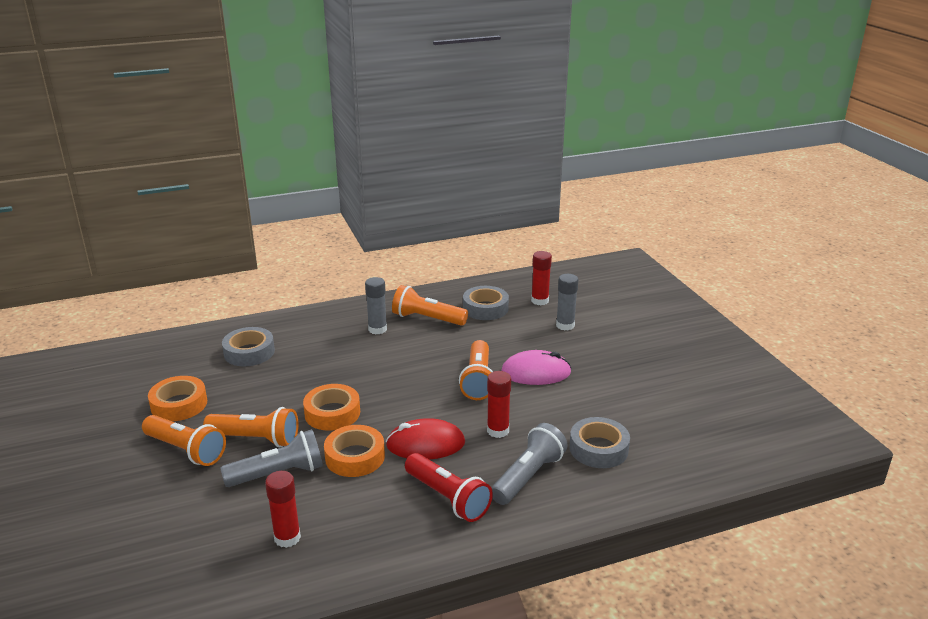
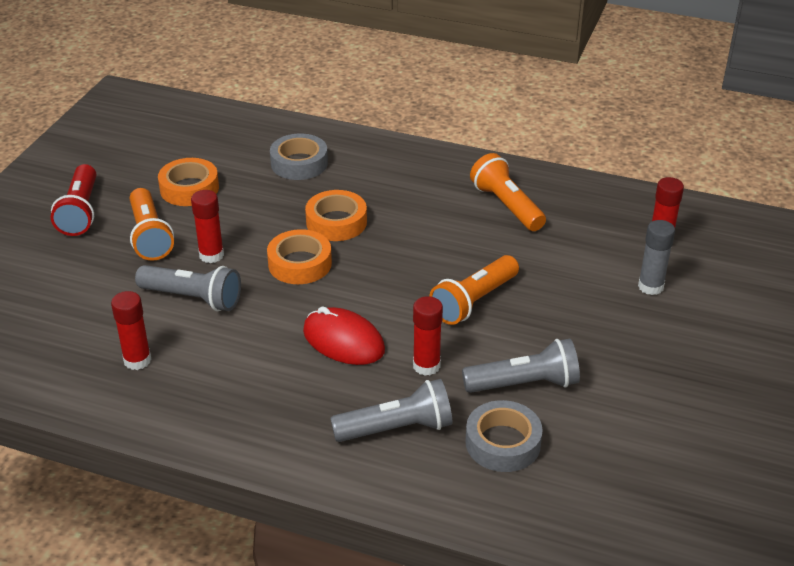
camera: 40 degrees right, 10 degrees up
(256, 439) = (211, 255): orange flashlight -> red glue stick
(355, 457) = (269, 318): orange tape -> orange tape (336, 222)
(377, 329) = (442, 194): grey glue stick -> none
(448, 498) = (300, 405): red flashlight -> red flashlight (80, 212)
(485, 308) = (585, 222): grey tape -> none
(536, 372) = (545, 324): pink mouse -> none
(567, 410) = (524, 384): none -> grey flashlight

